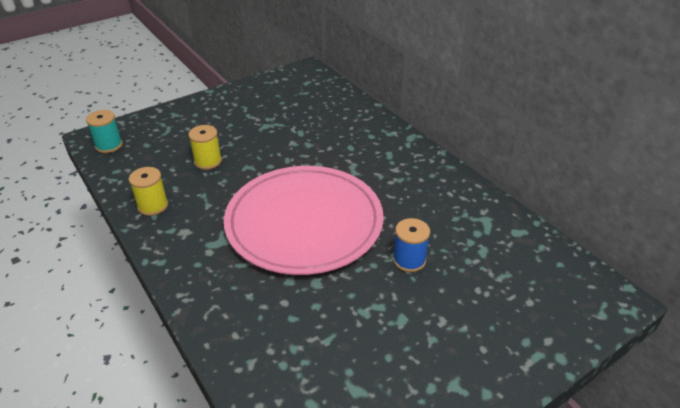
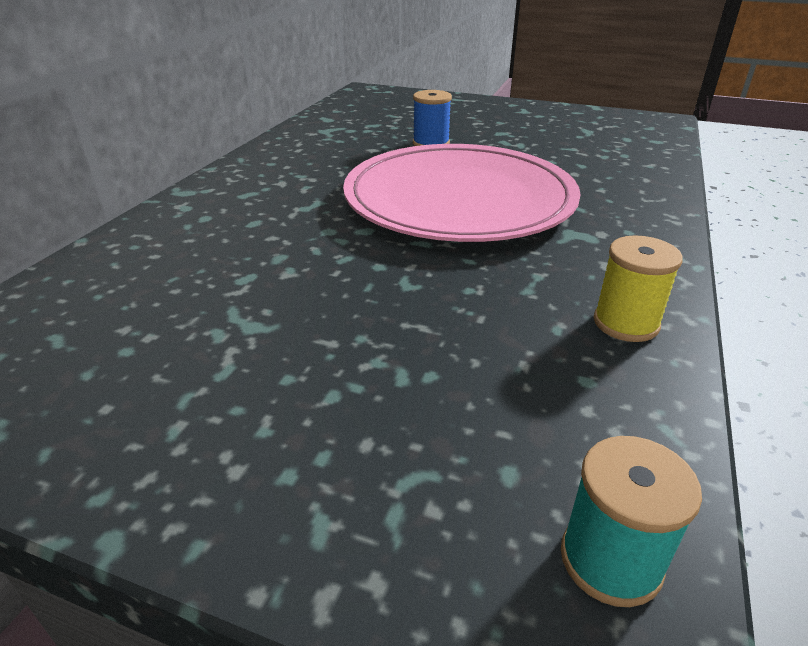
camera: 125 degrees left, 5 degrees down
(208, 161) = (446, 333): yellow spool -> none

